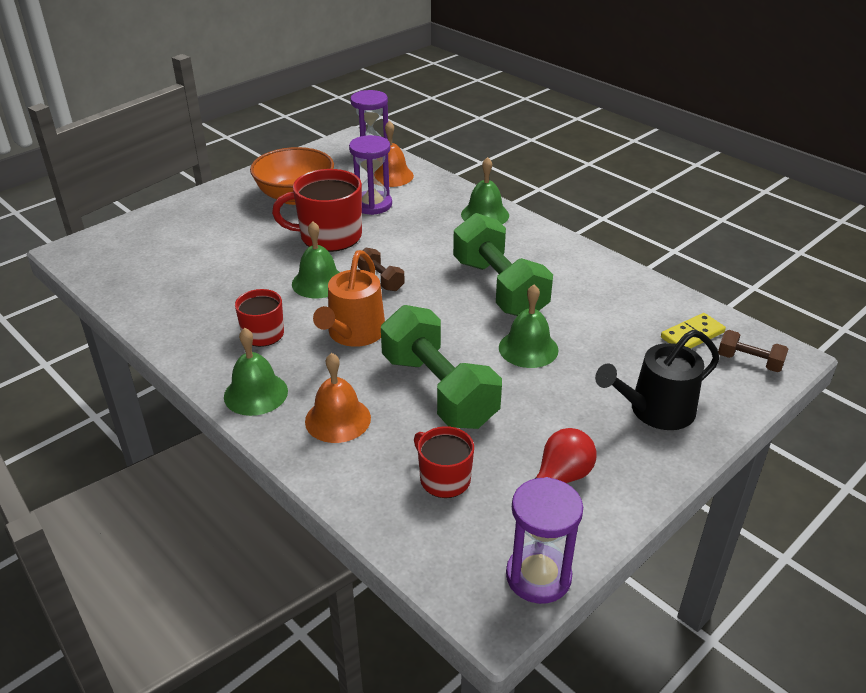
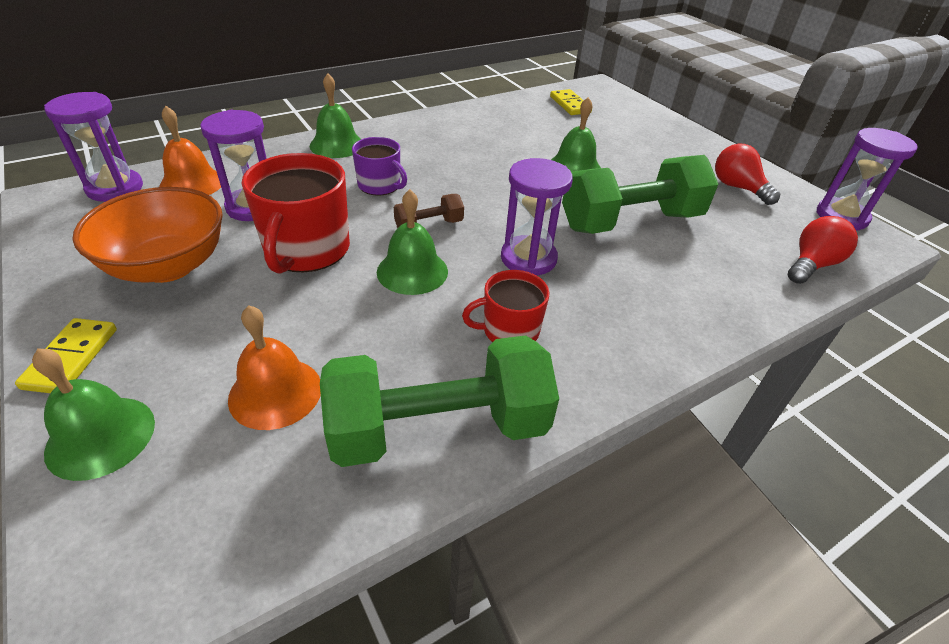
camera: 80 degrees left, 5 degrees up
(212, 196) = (71, 358): none -> yellow domino
(256, 393) = (631, 347): green bell -> green bell (101, 436)
(338, 419) = (675, 288): orange bell -> orange bell (275, 392)
(354, 333) = (528, 258): orange watering can -> purple hourglass
(412, 526) = (811, 265): none -> red light bulb
(430, 247) = (380, 185): none -> purple mug
(444, 479) = (750, 239): red mug -> none
(499, 288) = (476, 163): green dumbbell -> green dumbbell (439, 428)
(655, 411) = (657, 137): black watering can -> none
(749, 361) = (604, 96): brown dumbbell -> none

